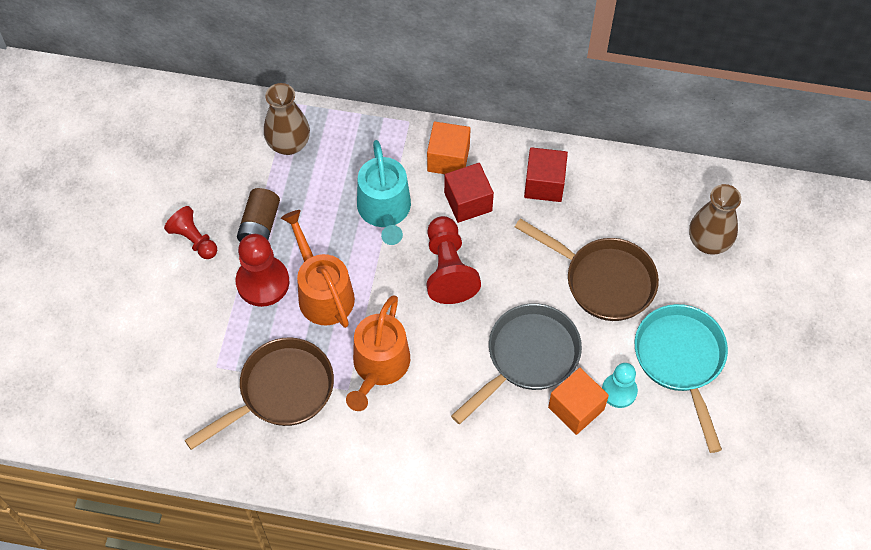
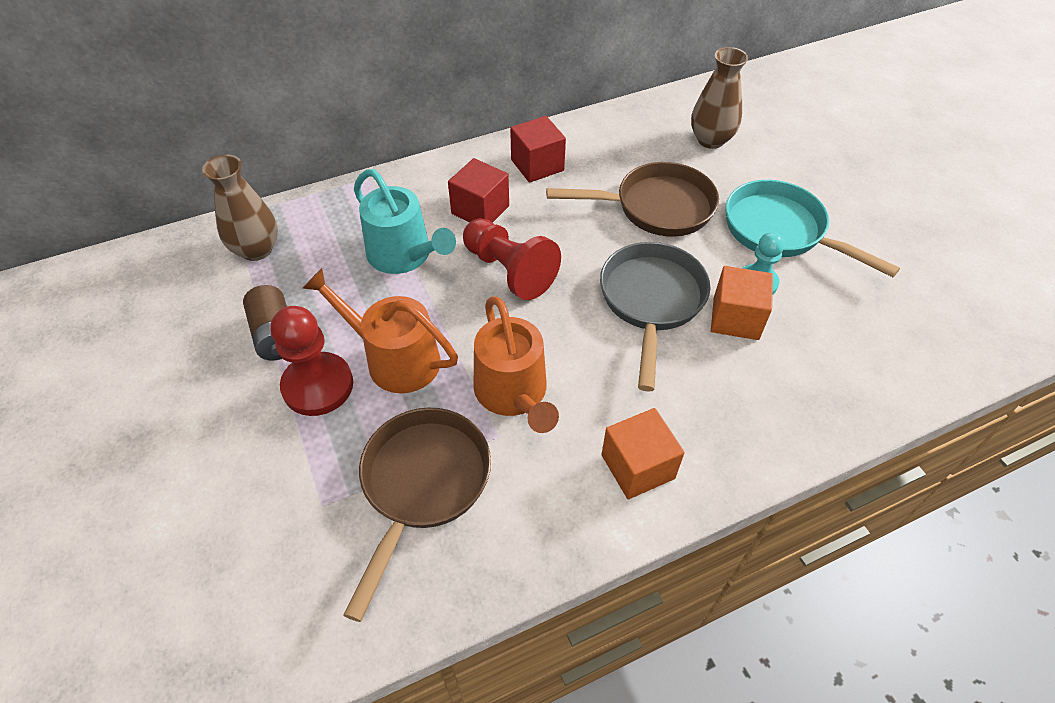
camera: 35 degrees left, 10 degrees down
(194, 239) = (202, 388): red pawn -> none
(448, 159) = (432, 187): orange cube -> orange cube (637, 466)

